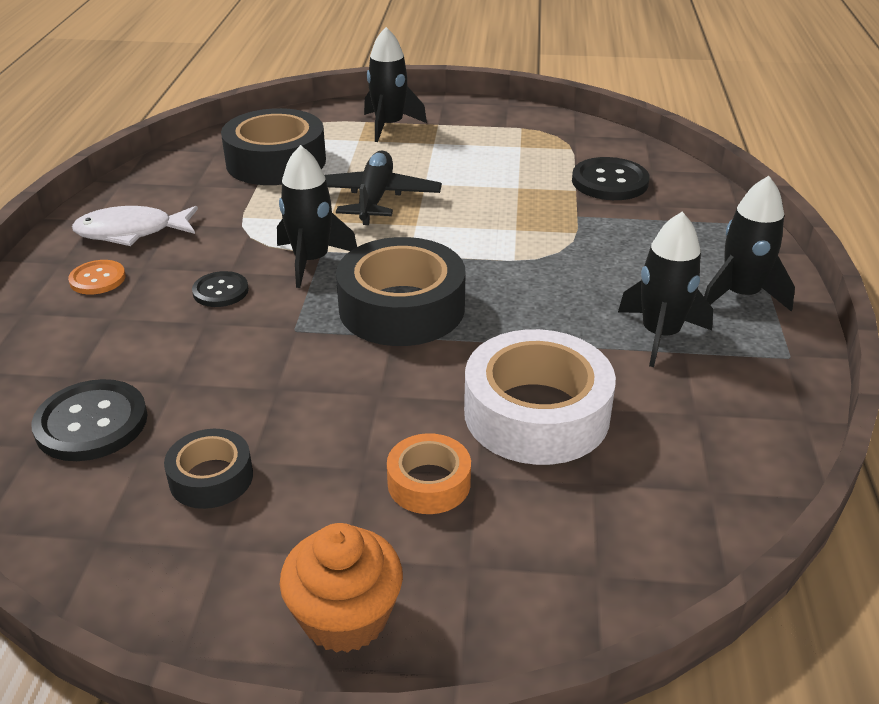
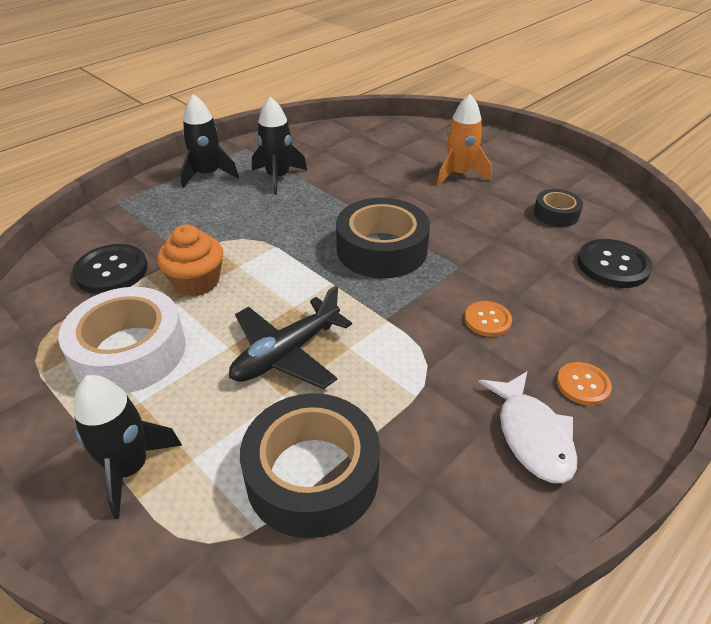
camera: 140 degrees left, 5 degrees up
(131, 232) = (532, 435): white fish -> white fish turned 45 degrees clockwise
(220, 291) = (487, 320): black button -> orange button
(311, 261) = (401, 314): black rocket -> none
(345, 617) = (528, 156): orange cupcake -> orange cupcake (196, 282)
(429, 483) = (459, 174): orange tape -> orange rocket
(536, 413) = (383, 176): white tape -> white tape (129, 351)

